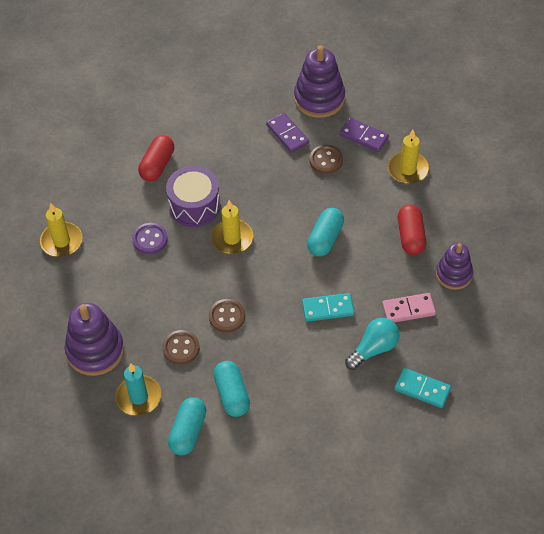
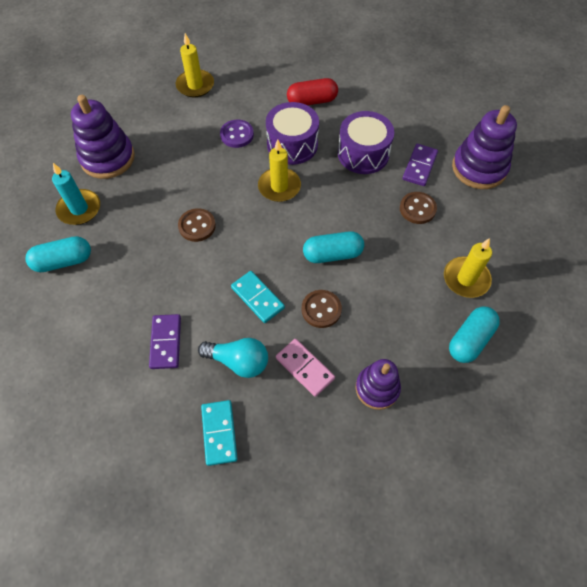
camera: 55 degrees right, 5 degrees up
(181, 348) = (144, 211): brown button -> brown button (321, 309)
(232, 394) = (119, 273): turquoise capsule -> turquoise capsule (470, 340)
(244, 163) = (363, 154): none -> purple drum
(363, 136) = (470, 223): purple domino -> purple domino (165, 342)
(410, 236) = (391, 323): red capsule -> none

